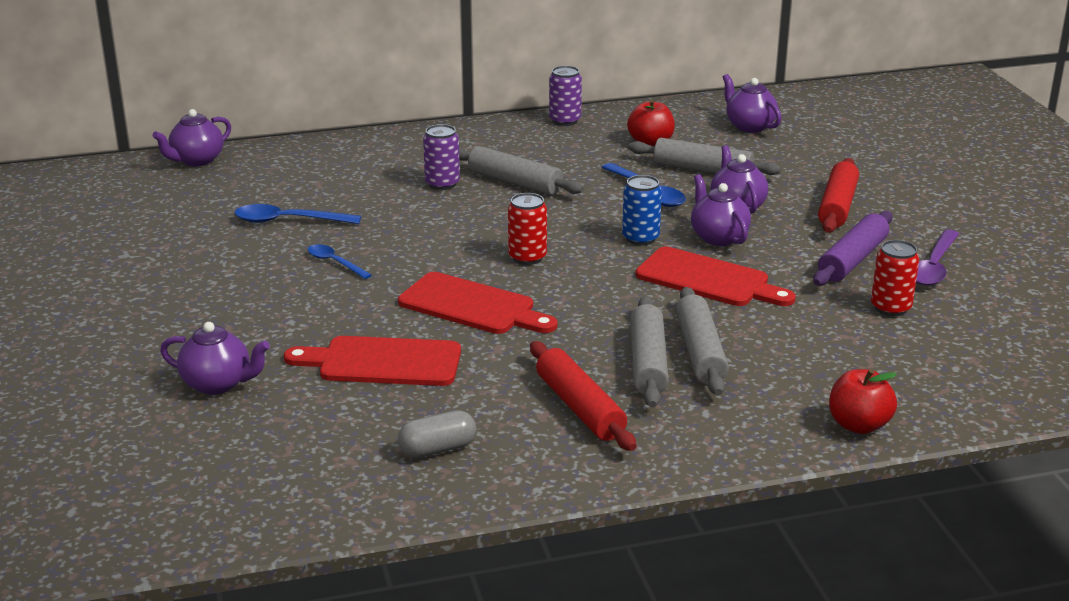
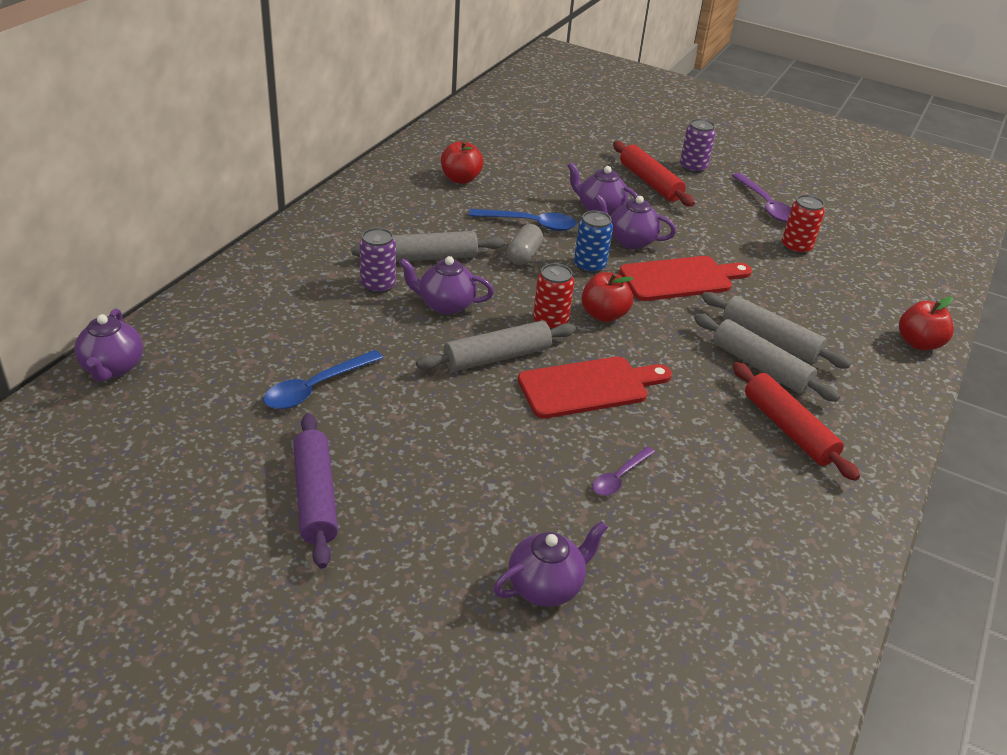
camera: 50 degrees left, 10 degrees up
(335, 263) = (426, 407): blue spoon -> none
(383, 362) = (619, 477): red cutting board -> purple spoon
(437, 449) = (777, 526): grey capsule -> grey capsule (524, 255)
(565, 121) = (368, 183): purple can -> purple can (693, 167)
(579, 408) = (788, 429): red rolling pin -> red rolling pin turned 45 degrees clockwise
(582, 272) = (604, 315): none -> red apple
(702, 170) = (530, 188): grey rolling pin -> grey rolling pin (497, 357)
(749, 126) = (498, 138): purple teapot -> purple teapot (445, 305)
(852, 260) = (723, 221): purple rolling pin -> purple rolling pin (315, 497)

